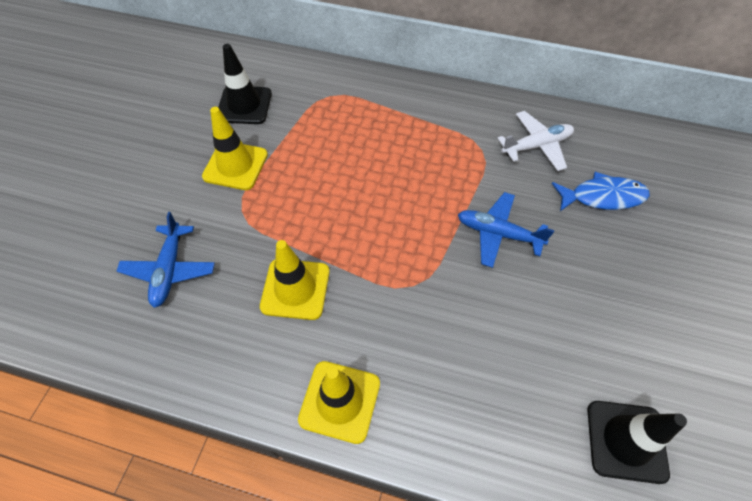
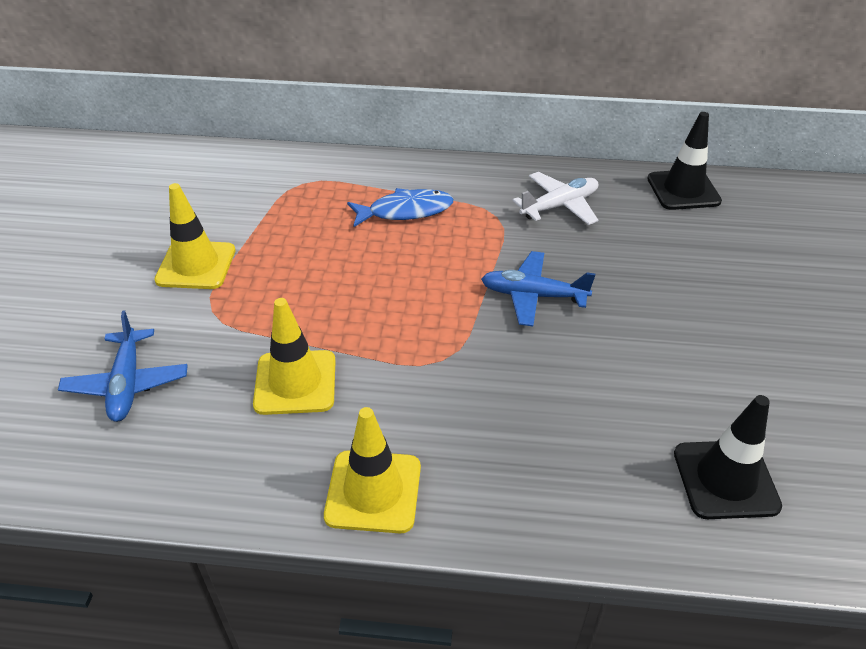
camera: 10 degrees left, 15 degrees down
(244, 105) = (197, 203): black traffic cone -> black traffic cone (683, 190)
(602, 197) = (645, 246): blue fish -> blue fish (405, 211)

